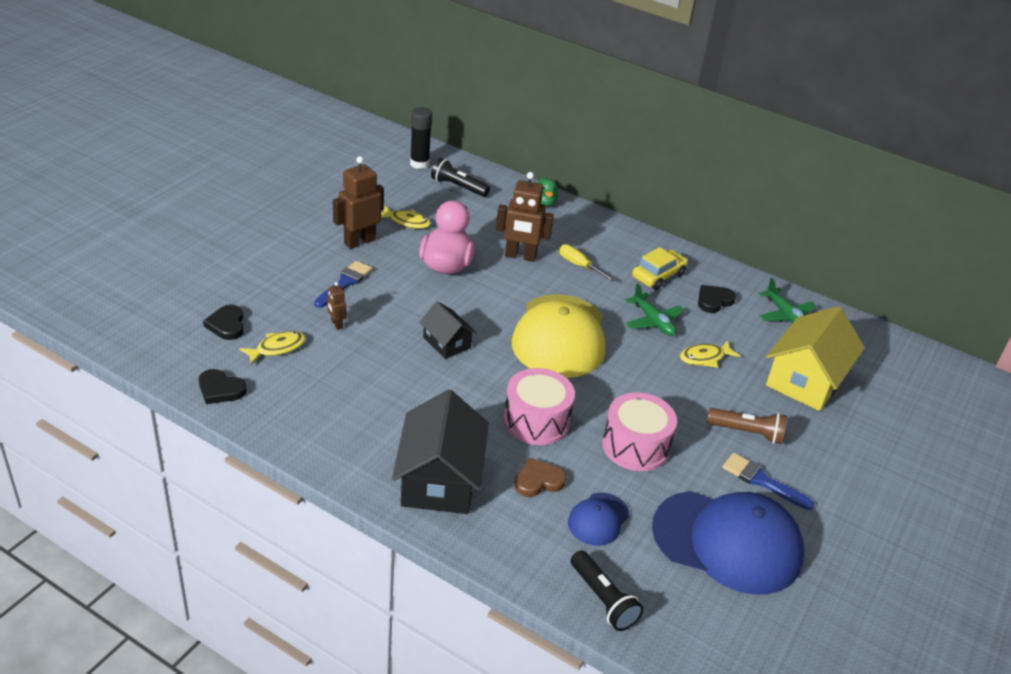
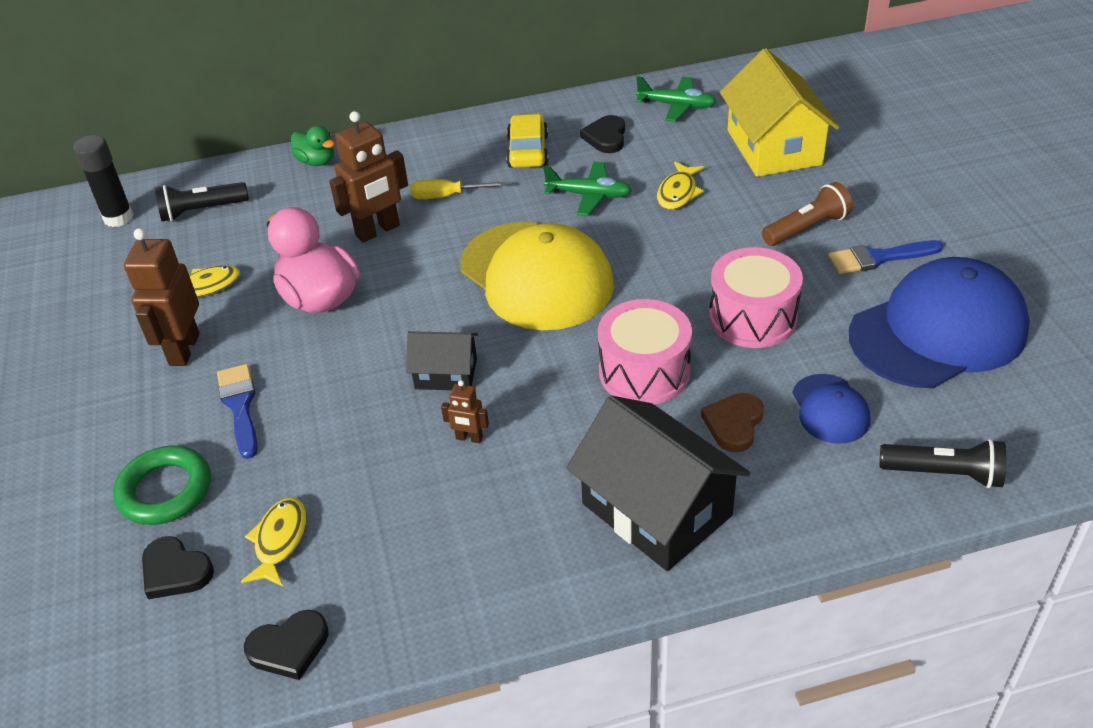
camera: 40 degrees left, 5 degrees up
(268, 291) = (165, 490): none -> green ring
(336, 324) = (303, 456): brown robot -> brown robot (469, 438)

